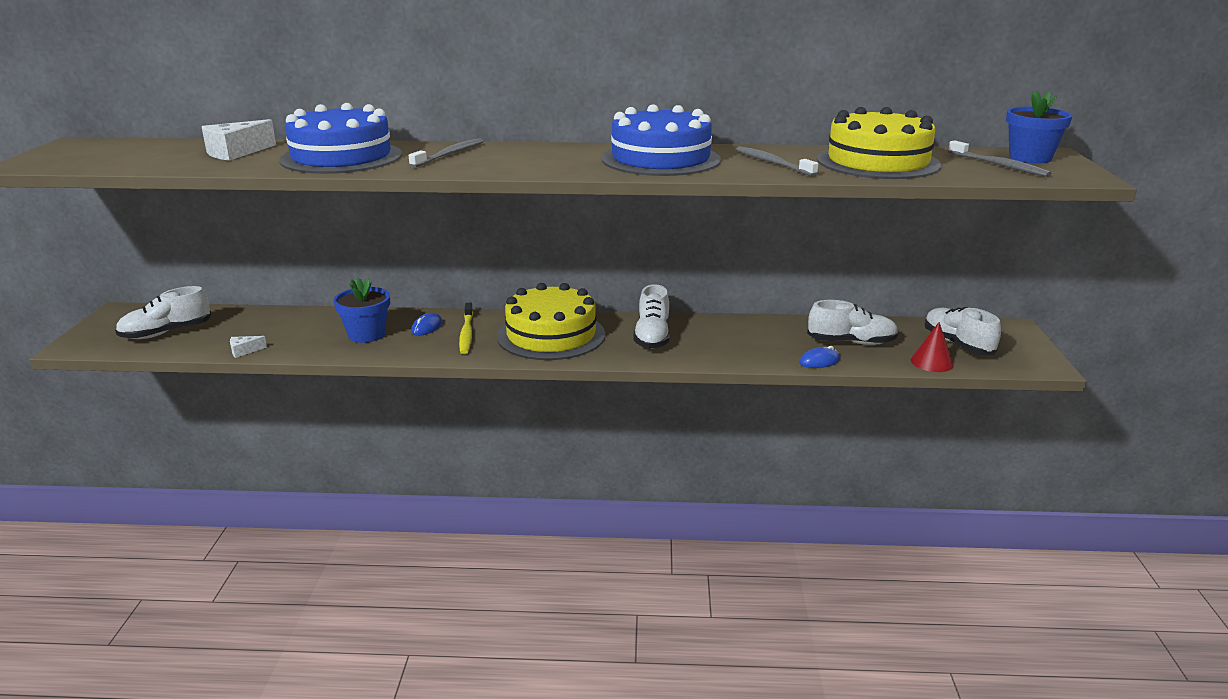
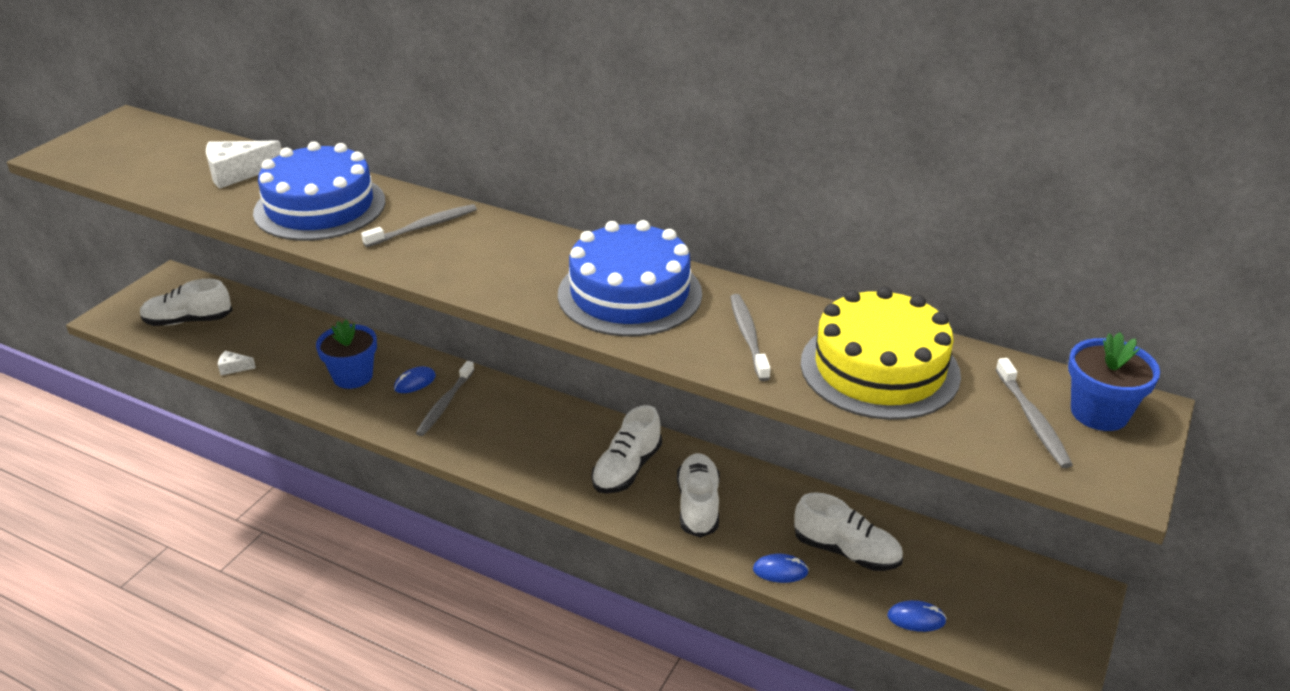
camera: 25 degrees right, 10 degrees up
(466, 334) = (444, 404): yellow toothbrush -> grey toothbrush
(551, 335) = (525, 433): yellow cake -> none
(932, 362) = (916, 618): red cone -> blue mouse
(957, 344) = (978, 599): white shoe -> white shoe (698, 505)

